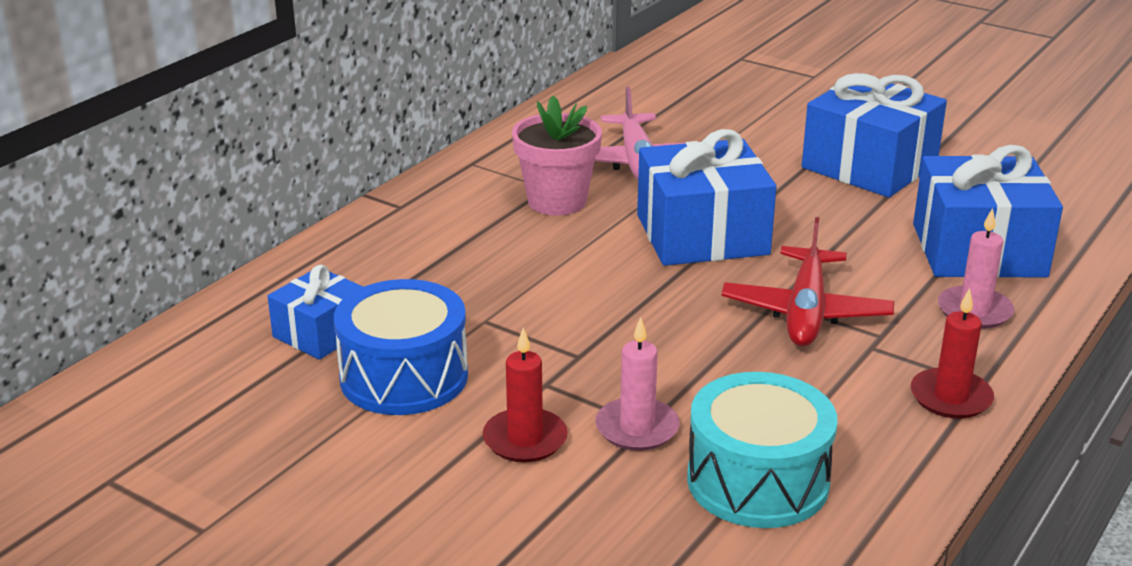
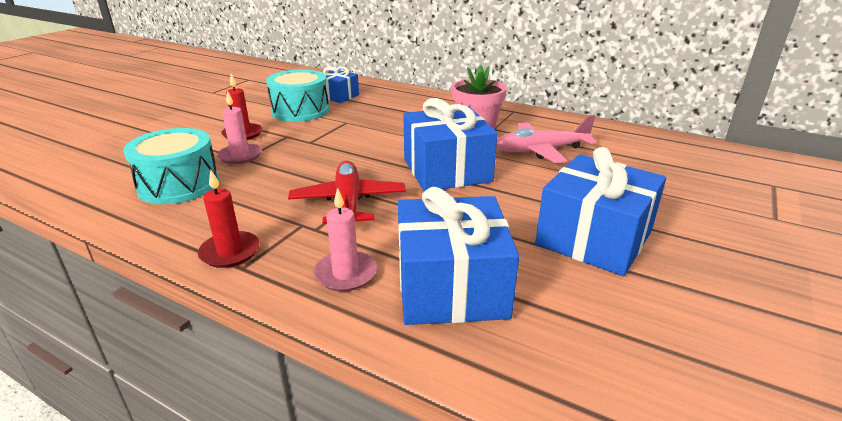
camera: 85 degrees right, 0 degrees up
(404, 377) = (300, 111): blue drum -> turquoise drum
(806, 312) = (348, 202): red plane -> red plane turned 75 degrees clockwise

